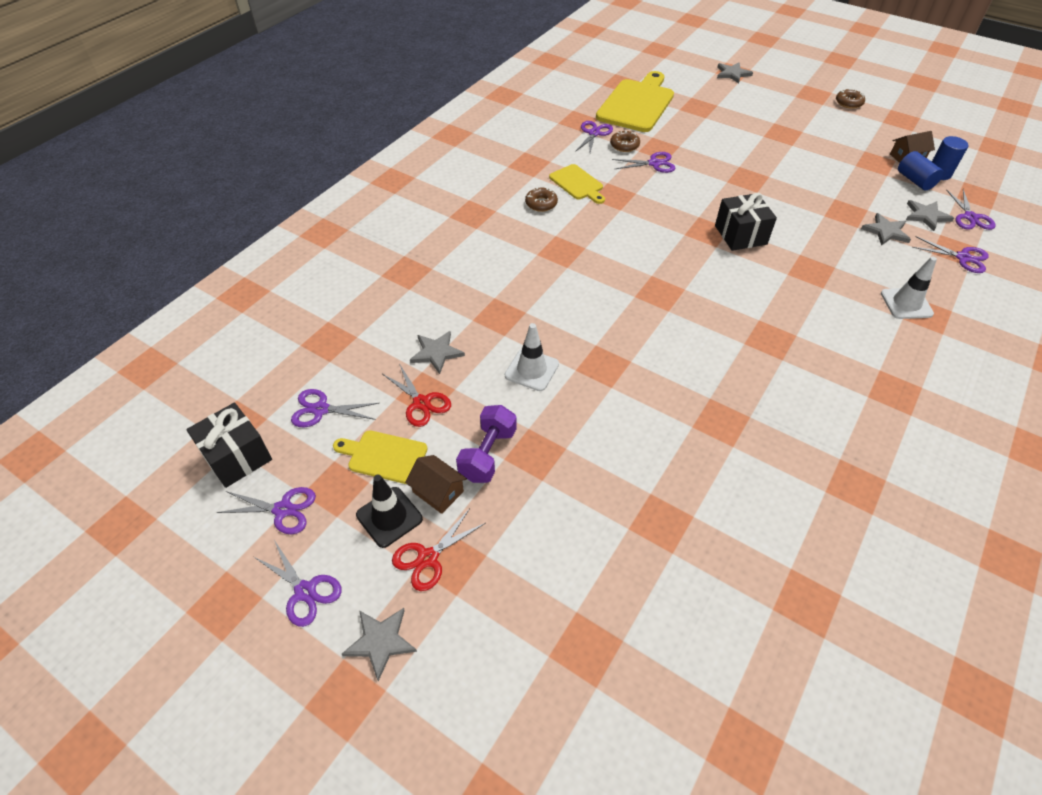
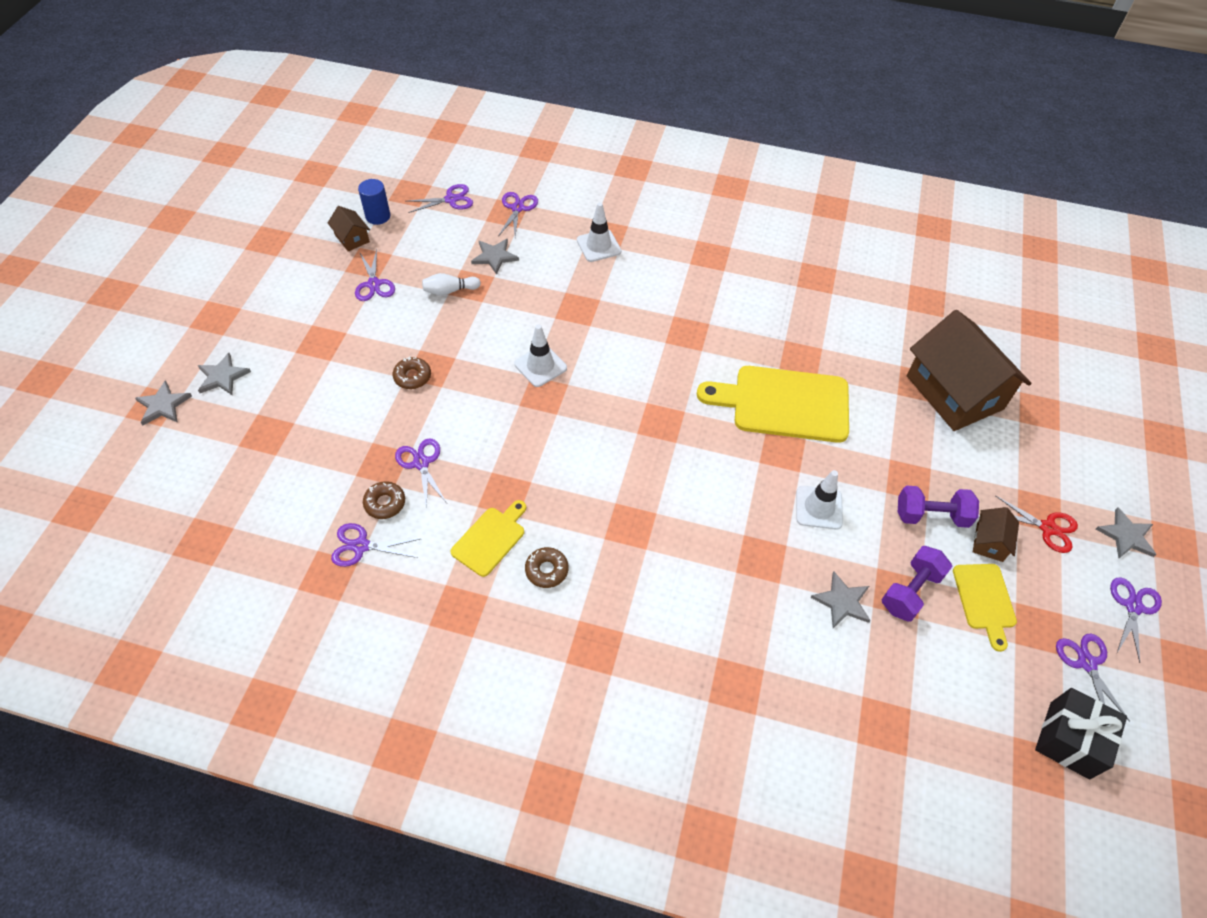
camera: 110 degrees left, 5 degrees up
(320, 409) = (972, 685): purple scissors -> purple scissors (374, 284)
(389, 517) = (1035, 571): black traffic cone -> none
(421, 403) = (910, 591): red scissors -> purple dumbbell
(636, 104) = (267, 508): yellow cutting board -> yellow cutting board (784, 404)
(639, 556) = (954, 392): none -> brown house
(740, 235) = (540, 366): black gift -> white traffic cone
(838, 200) = (450, 291): none -> white bowling pin
(848, 103) = (234, 284): brown donut -> brown donut (412, 377)
(915, 180) = (396, 234): blue cylinder -> none
(926, 216) = (458, 228): grey star -> grey star (222, 376)

